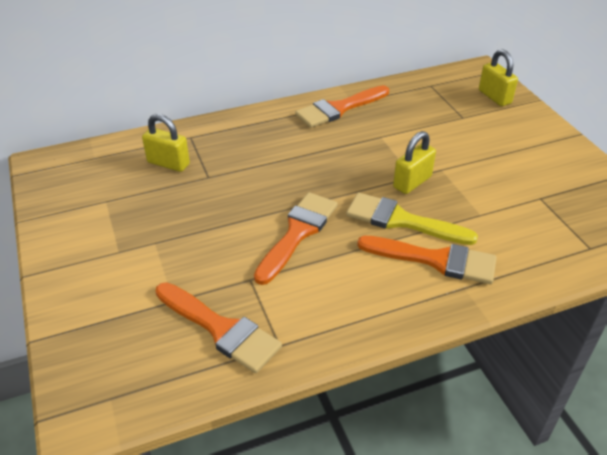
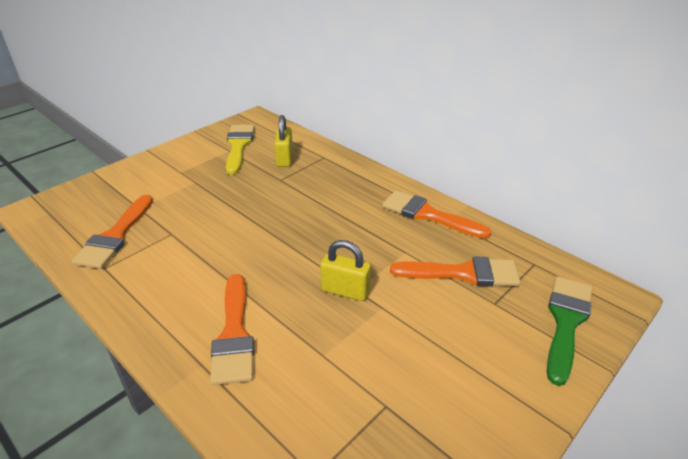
camera: 65 degrees right, 5 degrees down
(298, 233) = (234, 241): orange brush -> orange brush (463, 273)
(401, 220) = (281, 297): yellow brush -> yellow brush (238, 146)
(494, 97) = (566, 322): yellow padlock -> green brush

